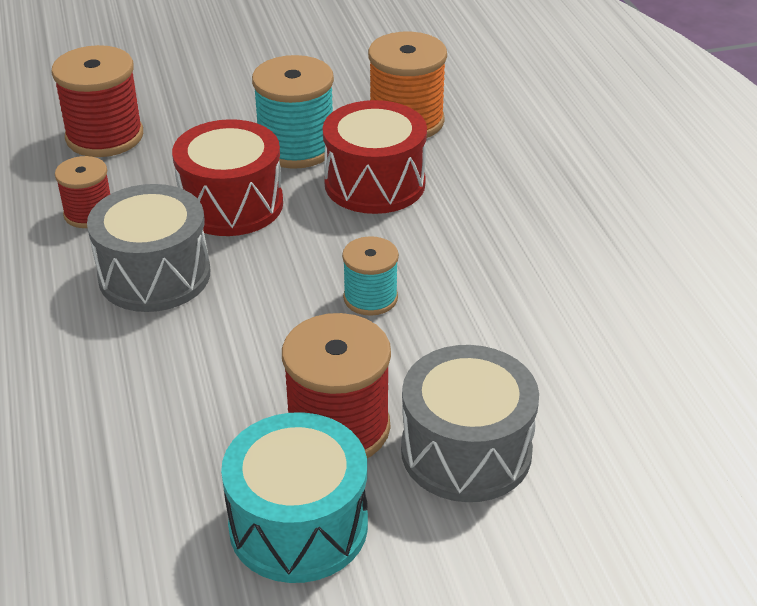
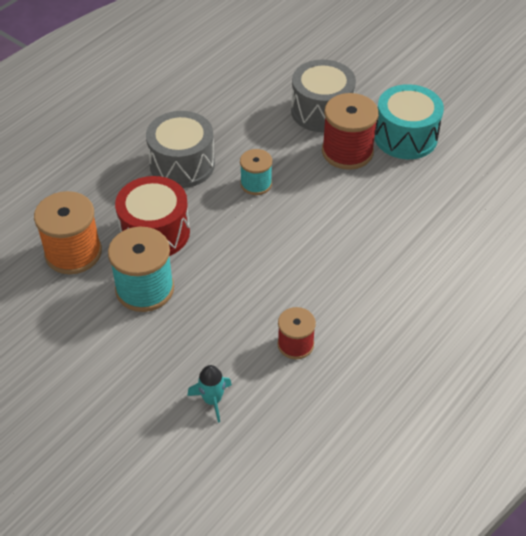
camera: 125 degrees left, 10 degrees up
(104, 136) = (212, 400): red spool -> turquoise rocket
(154, 275) = (317, 275): grey drum -> grey drum (182, 164)
(231, 204) = (229, 283): red drum -> none

